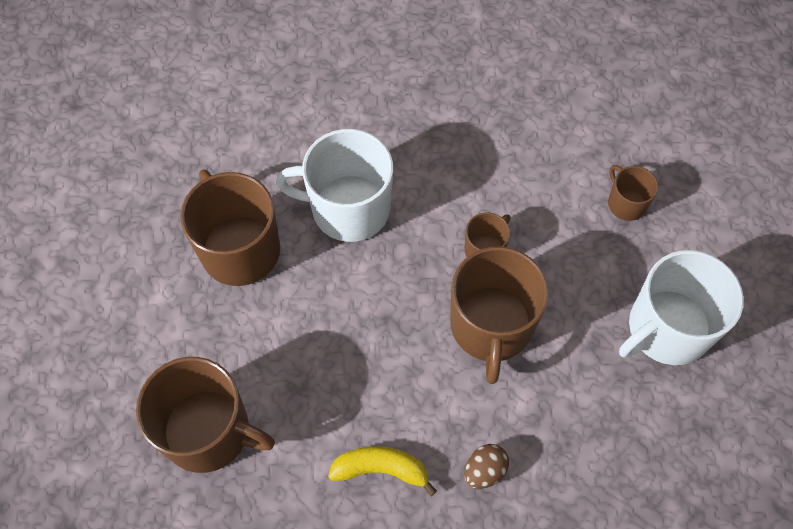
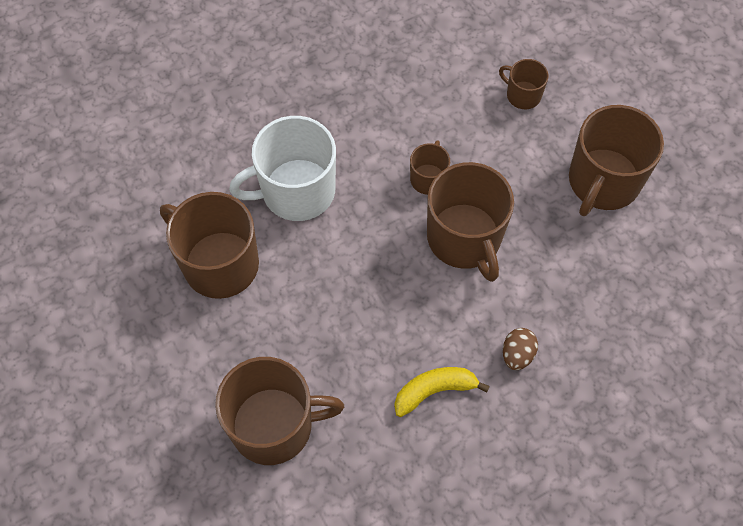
camera: 25 degrees left, 0 degrees up
(667, 329) = (603, 182): white mug -> brown mug

